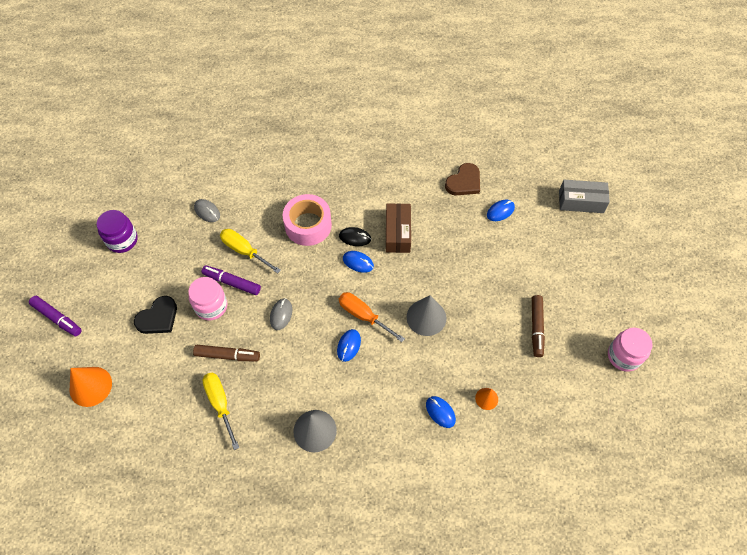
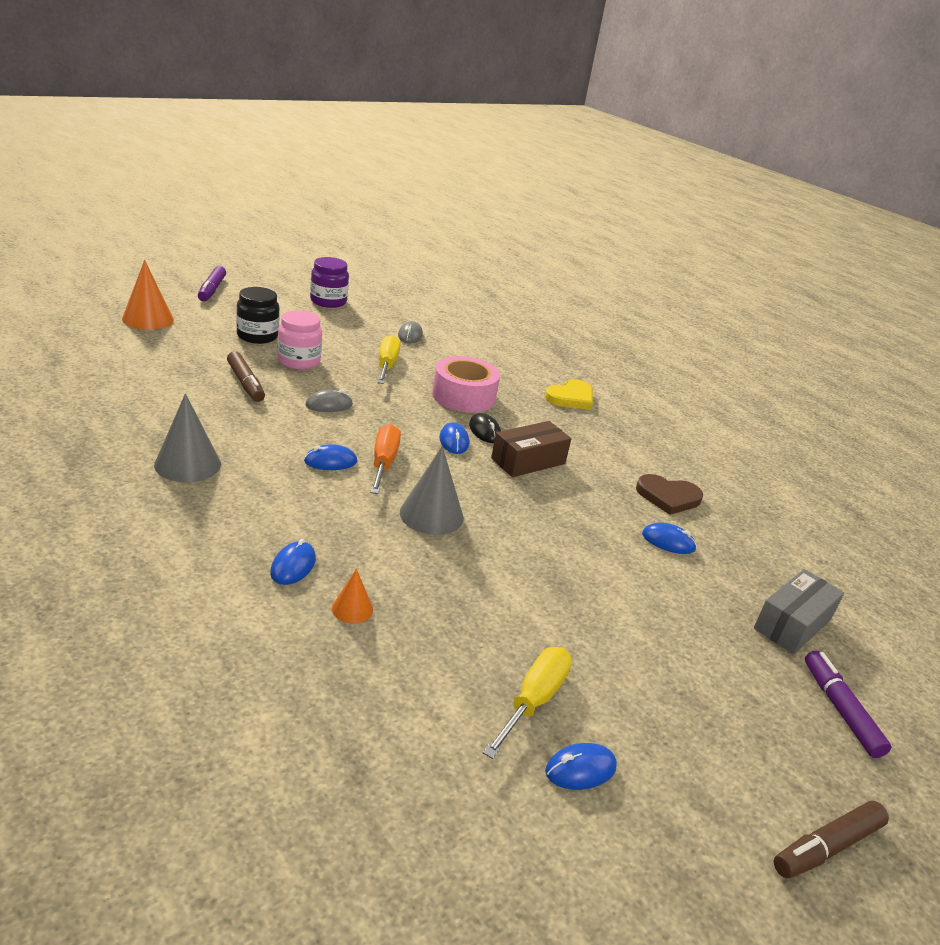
camera: 50 degrees right, 30 degrees down
(158, 318) = (257, 336): black heart -> black jar
(220, 404) = (179, 392): yellow screwdriver -> yellow screwdriver (533, 700)
(232, 282) = (340, 366): purple marker -> purple marker (840, 709)
(339, 161) = (571, 398): none -> yellow heart
(536, 328) = (522, 633): brown marker -> brown marker (827, 847)
(581, 202) = (792, 624): grey box -> grey box turned 75 degrees clockwise
(624, 356) = (580, 769): pink jar -> blue mouse

